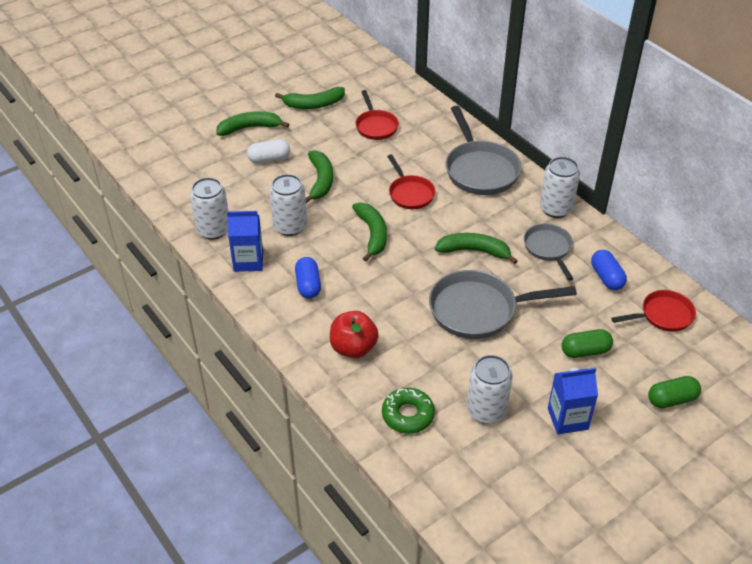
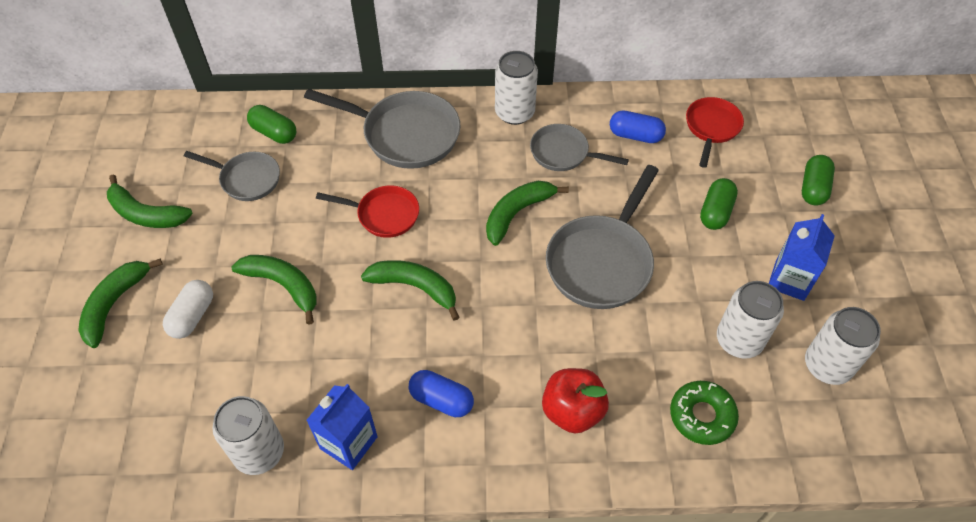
camera: 55 degrees left, 10 degrees up
(290, 226) = (330, 362): white can -> white can (827, 365)
(314, 104) = (146, 214): green banana -> green banana turned 90 degrees clockwise
(376, 126) = (246, 179): red pan -> grey pan
(419, 117) = (274, 133): none -> green capsule

